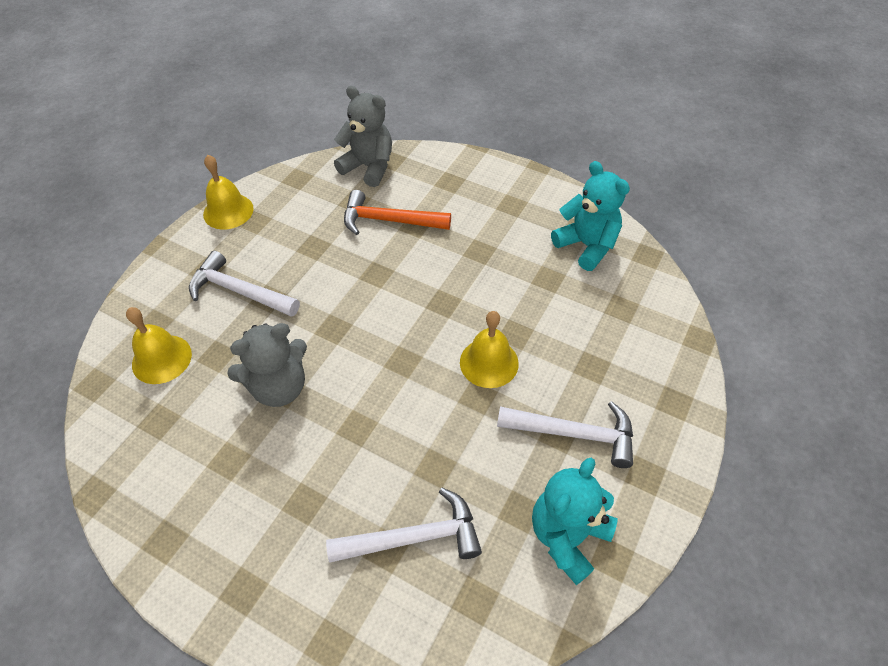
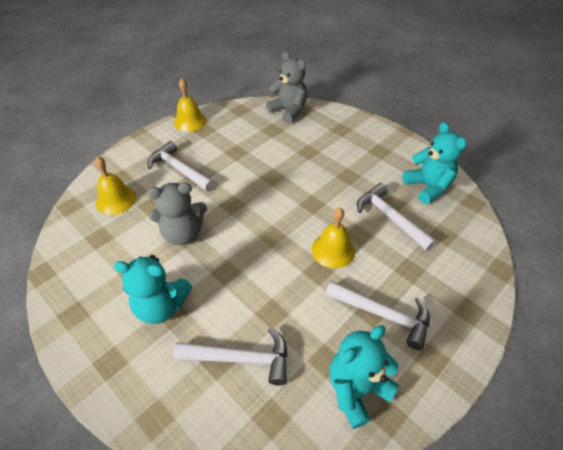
camera: 15 degrees right, 5 degrees down
(285, 497) = (161, 306): none -> turquoise teddy bear
(389, 220) = (291, 145): orange hammer -> none
(549, 300) = (390, 217): none -> white hammer

